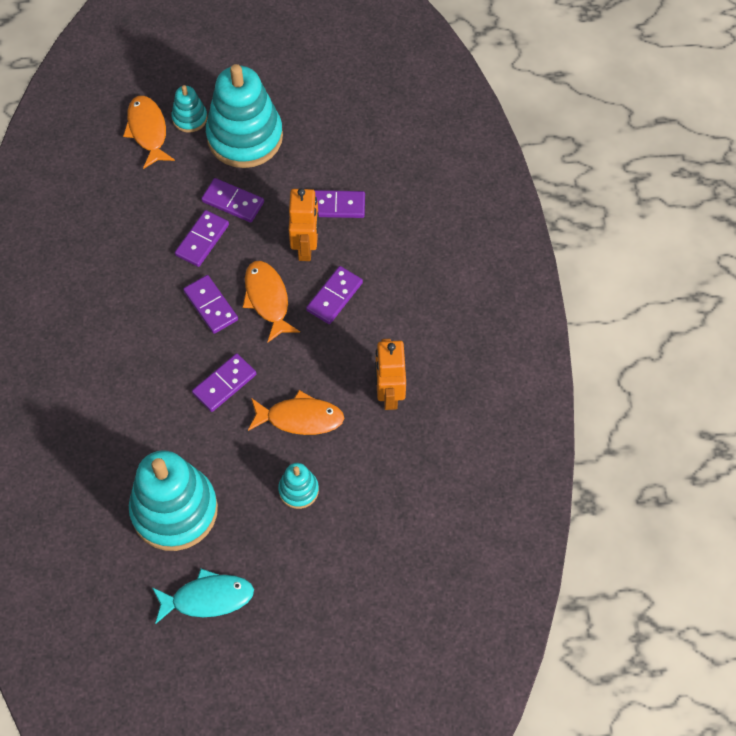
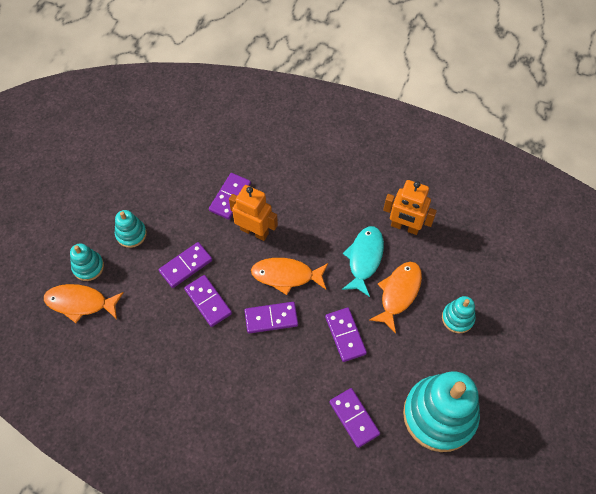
camera: 65 degrees left, 0 degrees up
(208, 598) = (523, 418): turquoise fish -> turquoise fish (364, 258)
(245, 137) = (131, 234): turquoise stacking toy -> turquoise stacking toy, size x0.47
(334, 296) = (307, 229): purple domino -> purple domino (354, 418)

